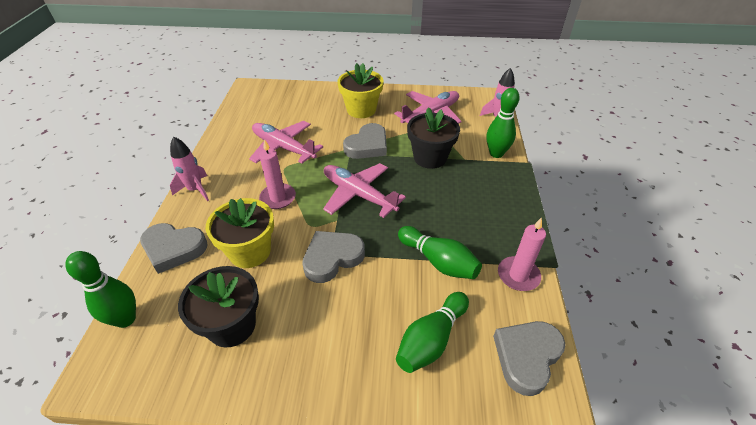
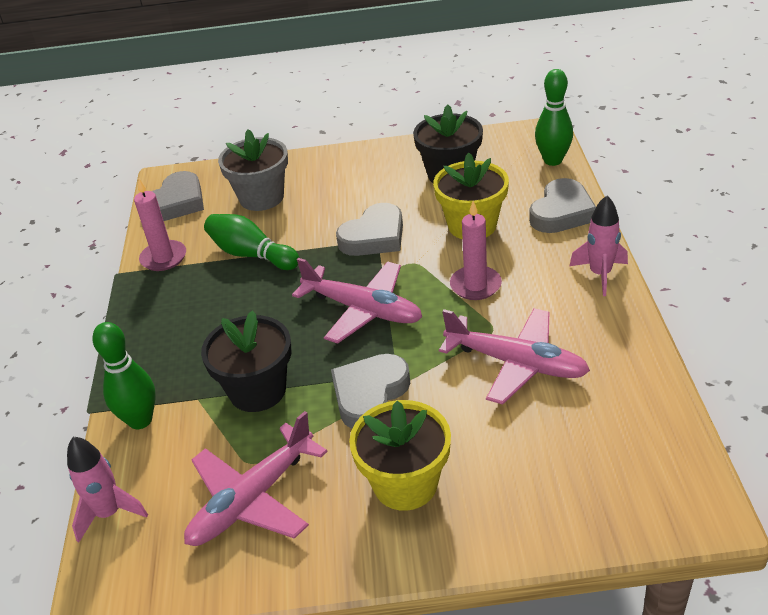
camera: 175 degrees right, 5 degrees down
(173, 249) = (562, 212): grey heart -> grey heart turned 120 degrees clockwise
(431, 339) = (261, 197): green bowling pin -> grey flower pot

